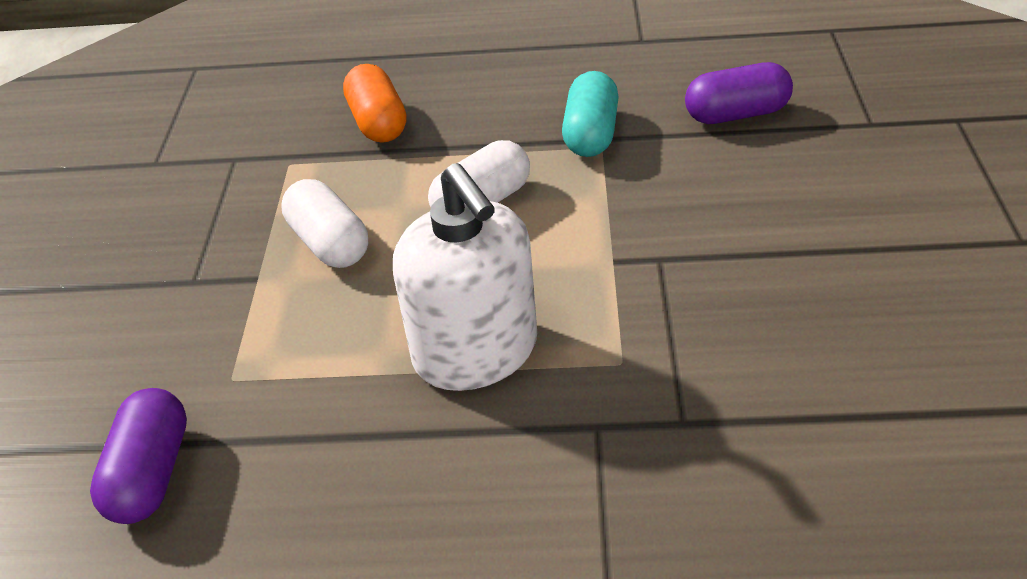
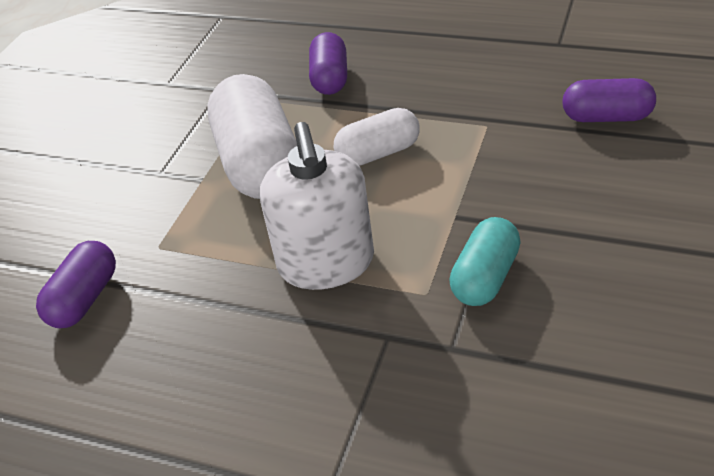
camera: 20 degrees right, 0 degrees up
(329, 243) = (259, 163): white capsule -> white capsule, size x1.78
(378, 122) = (330, 78): orange capsule -> purple capsule
(591, 134) = (483, 114): turquoise capsule -> turquoise capsule (485, 277)

